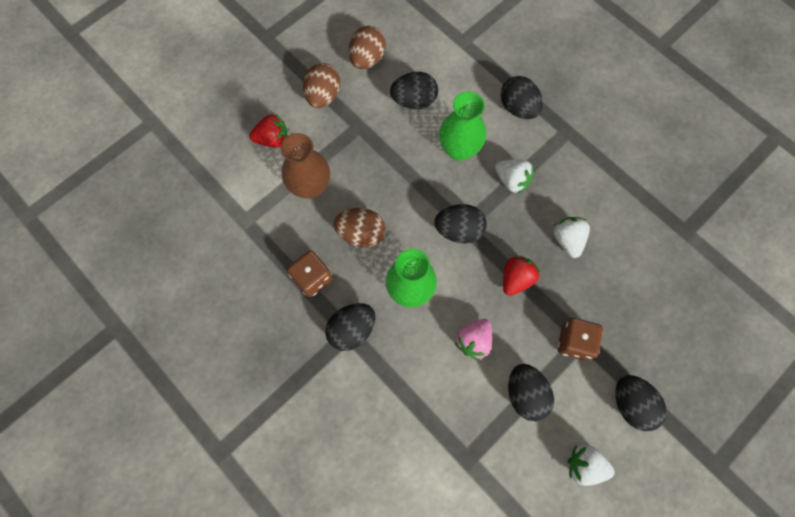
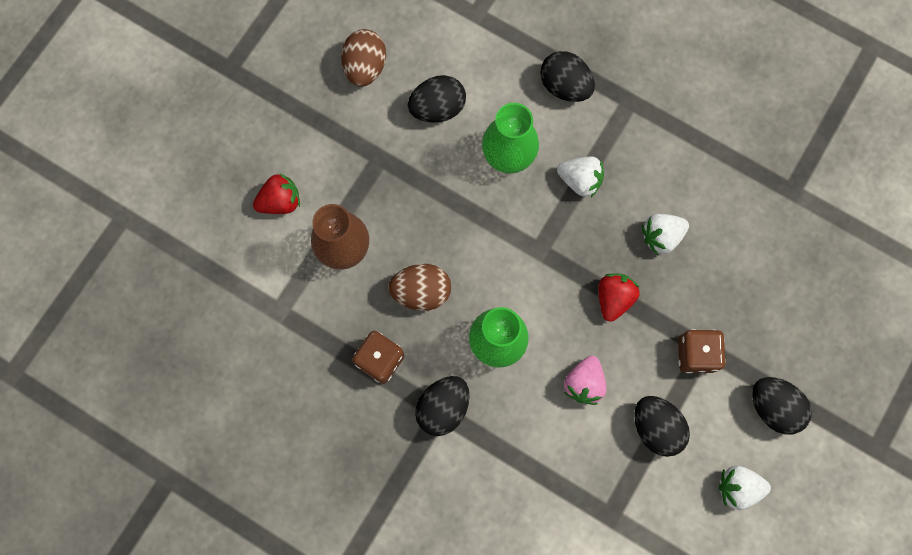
camera: 15 degrees left, 5 degrees up
(323, 96) = (325, 129): brown egg -> none
(459, 230) = (533, 257): black egg -> none
(567, 240) = (661, 236): white strawberry -> white strawberry turned 90 degrees counterclockwise

